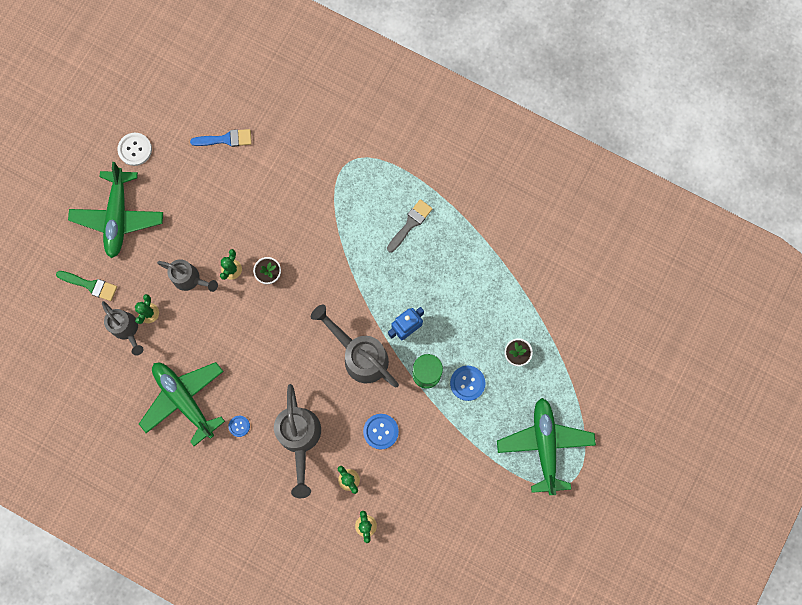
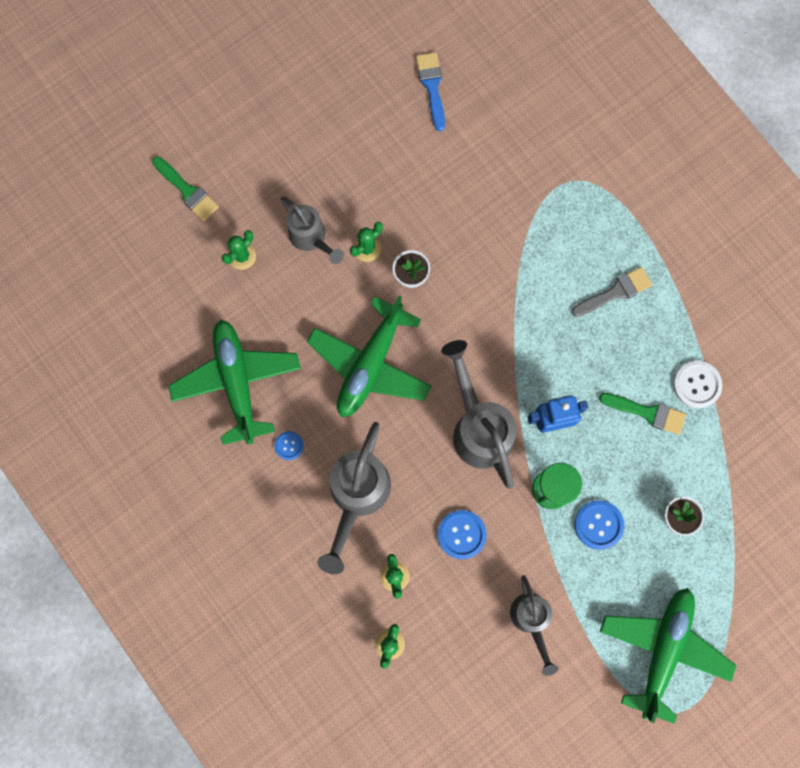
camera: 25 degrees right, 0 degrees up
(118, 217) = (258, 123): green plane -> green plane (370, 364)
(127, 330) = (207, 265): grey watering can -> grey watering can (531, 620)
(135, 149) = (315, 51): white button -> white button (697, 385)
(226, 139) = (432, 86): blue brush -> blue brush turned 120 degrees counterclockwise
(466, 294) = (647, 412): none -> green brush

